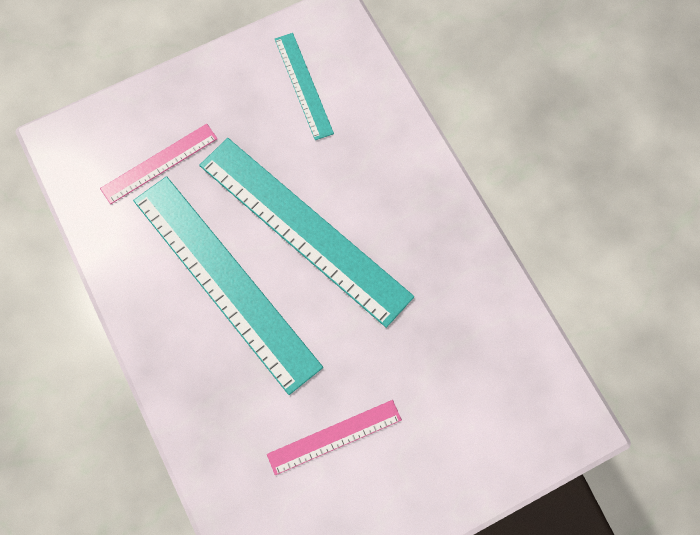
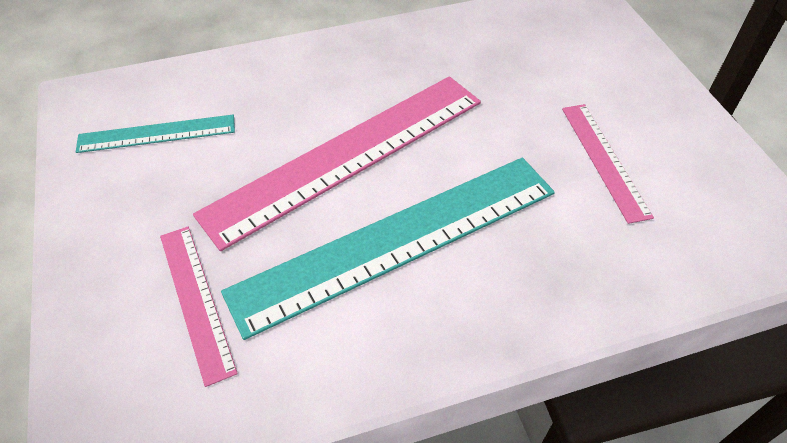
camera: 80 degrees left, 20 degrees down
(304, 230) = (347, 156): turquoise ruler -> pink ruler

